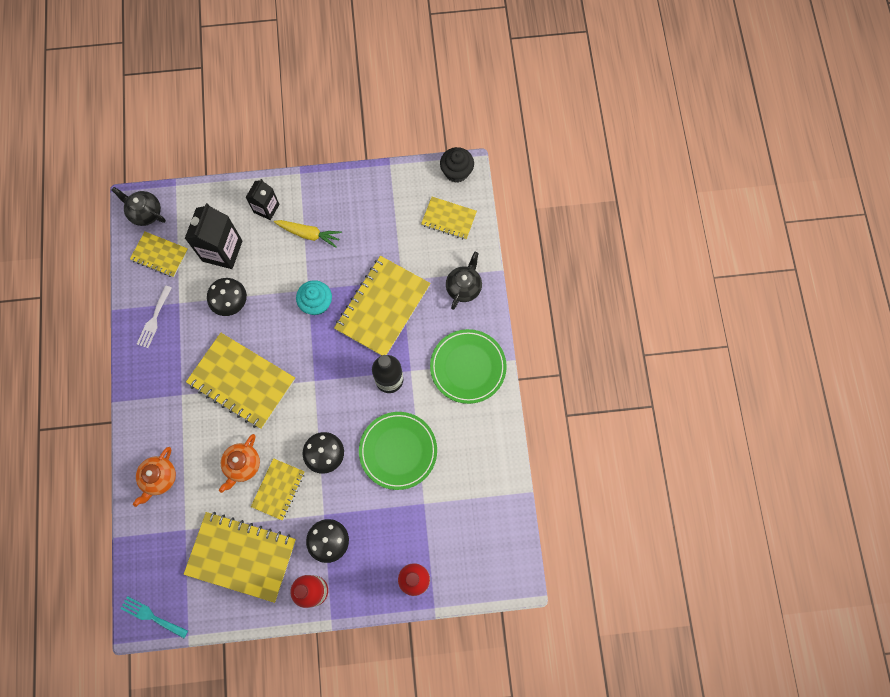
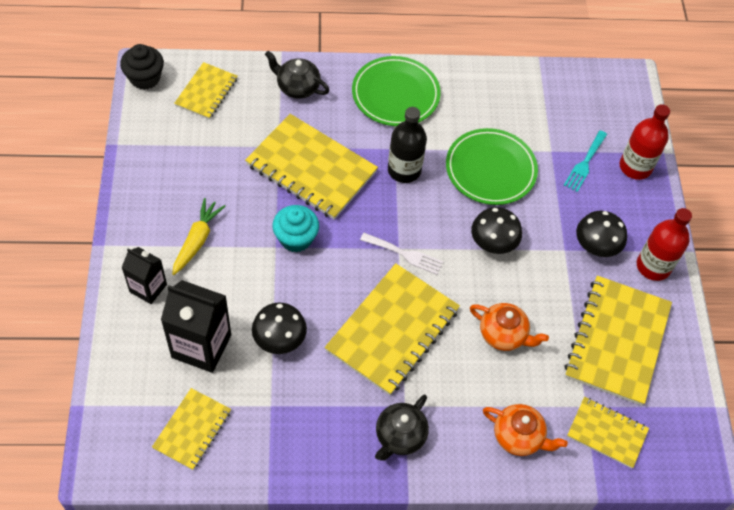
camera: 90 degrees left, 15 degrees down
(145, 213) = (119, 449): black teapot -> black teapot (399, 436)
(151, 616) = (696, 450): turquoise fork -> turquoise fork (585, 163)
(154, 319) = (291, 439): white fork -> white fork (405, 254)
(278, 489) = (534, 296): yellow notebook -> yellow notebook (607, 433)

